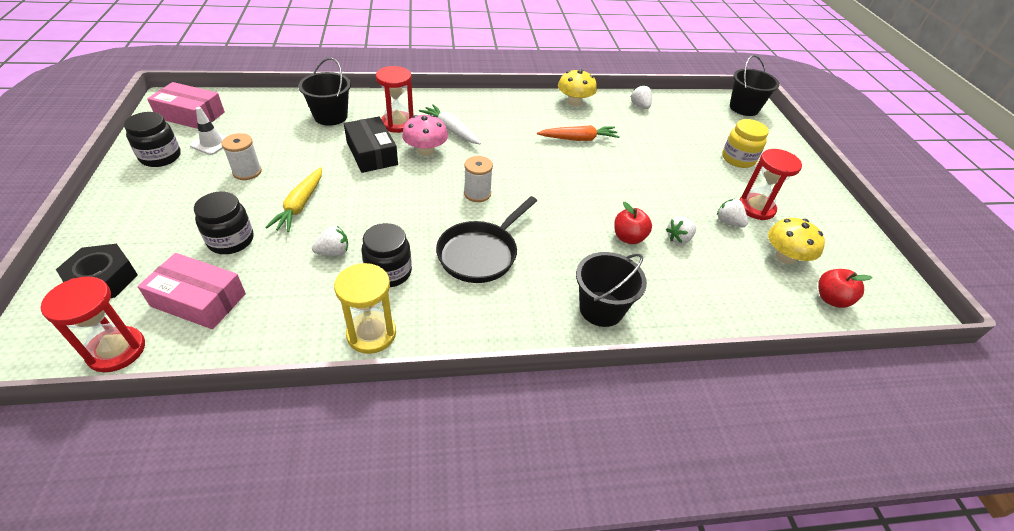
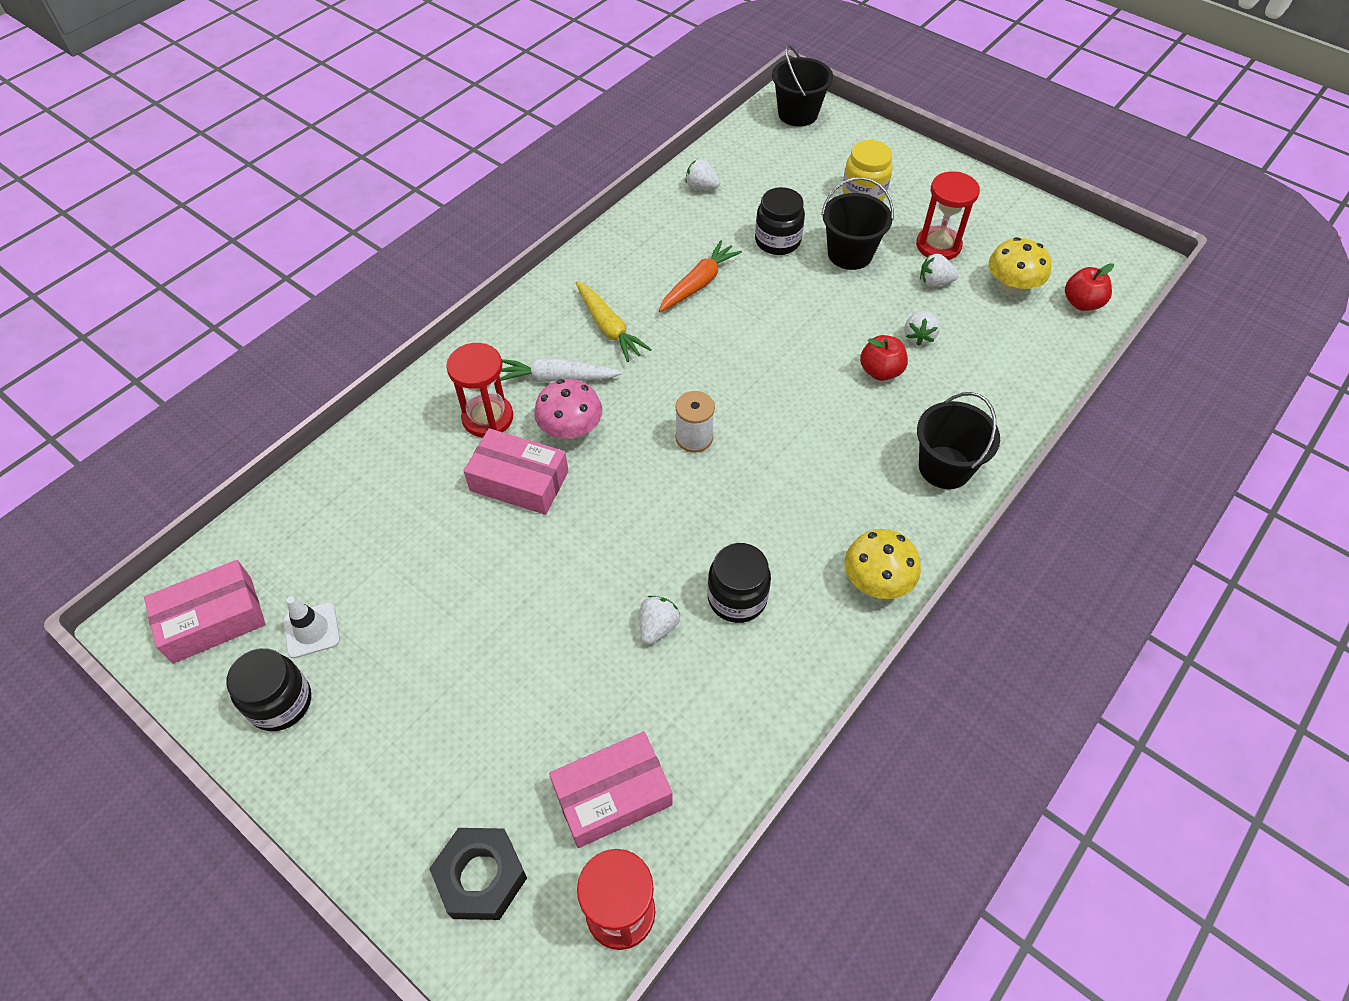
camera: 40 degrees left, 10 degrees up
(231, 240) = (539, 712): black jar -> black jar (777, 241)
(247, 172) = (419, 626): white spool -> none
(300, 205) = (544, 609): yellow carrot -> yellow carrot (609, 328)
(330, 116) = (395, 472): black bucket -> black bucket (850, 254)
(371, 334) = (808, 668): yellow hourglass -> none
(372, 153) = (519, 481): black box -> pink box
(480, 253) = (786, 502): black pan -> none
(574, 102) = (632, 232): yellow mushroom -> yellow mushroom (877, 580)

